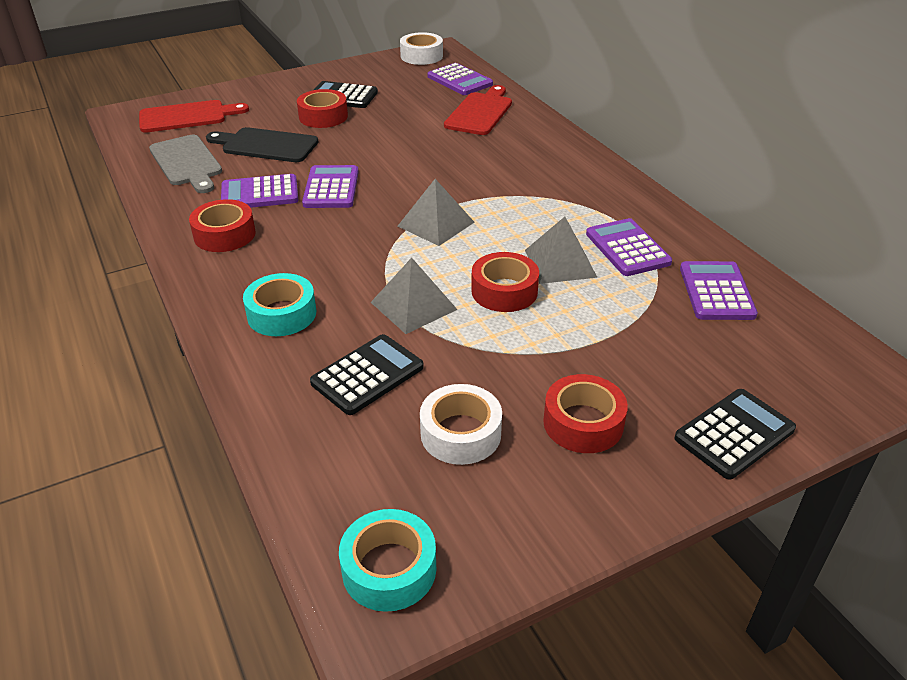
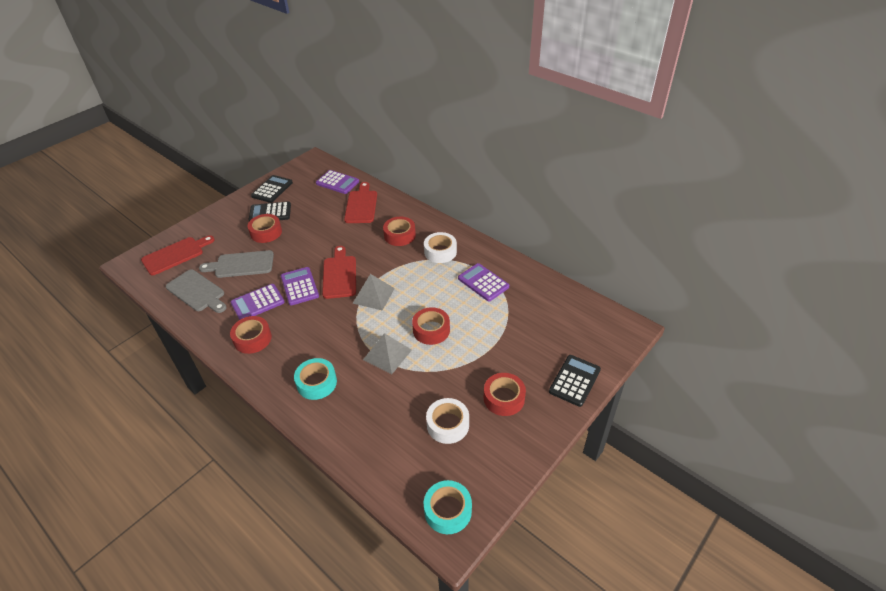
camera: 20 degrees left, 5 degrees up
(266, 145) = (241, 265): black cutting board -> grey cutting board
(367, 375) = (384, 406): black calculator -> black calculator (272, 189)
(398, 187) = (339, 275): none -> red cutting board
(421, 56) = (304, 167): white tape -> white tape (440, 252)
(519, 159) = (400, 235): none -> red tape
(560, 263) = (452, 303): grey pyramid -> none
(716, 292) = (537, 298): purple calculator -> none

